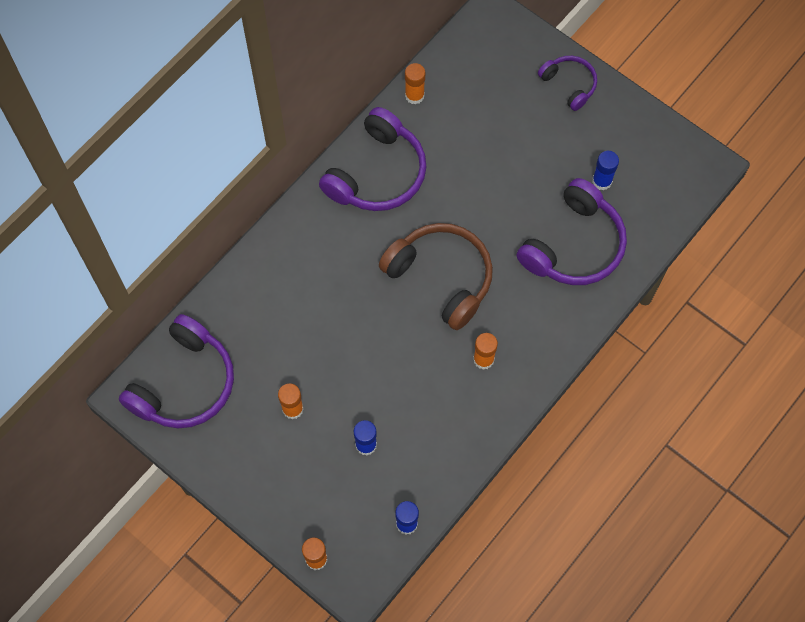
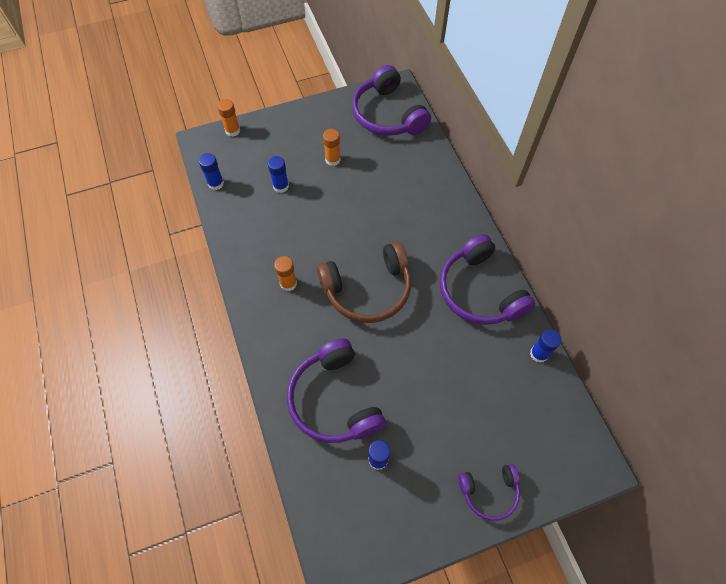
camera: 120 degrees right, 5 degrees down
(414, 95) = (539, 354): orange glue stick -> blue glue stick

